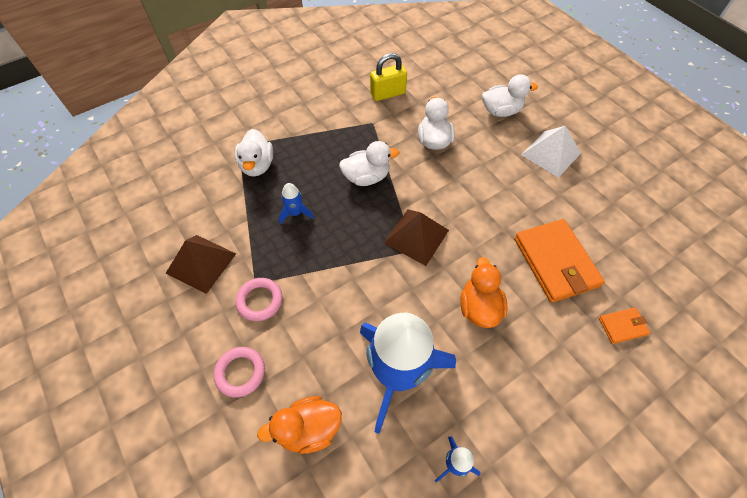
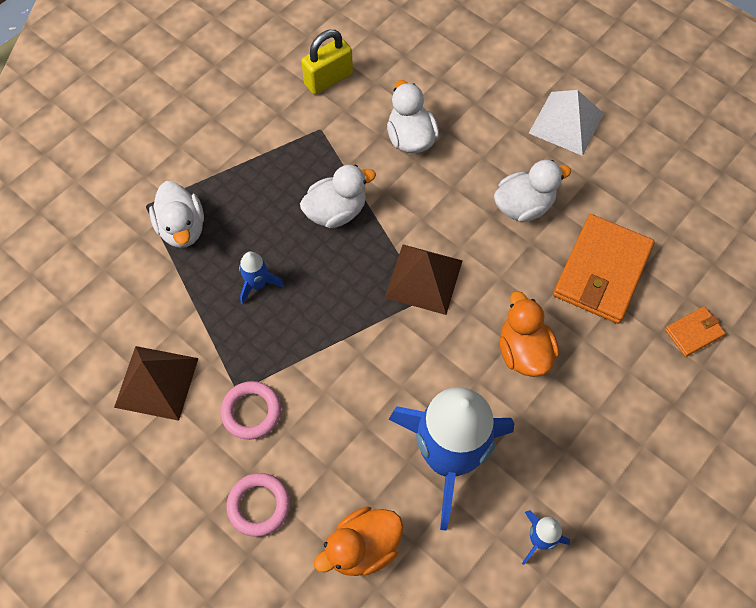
camera: 15 degrees left, 5 degrees up
(501, 111) = (488, 73): white duck -> white duck (523, 206)
(555, 262) = (602, 271): orange wallet -> orange wallet turned 60 degrees clockwise

